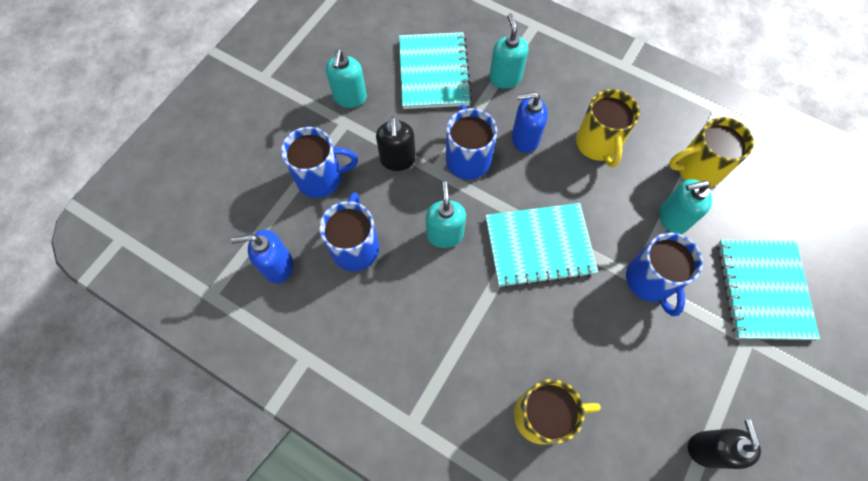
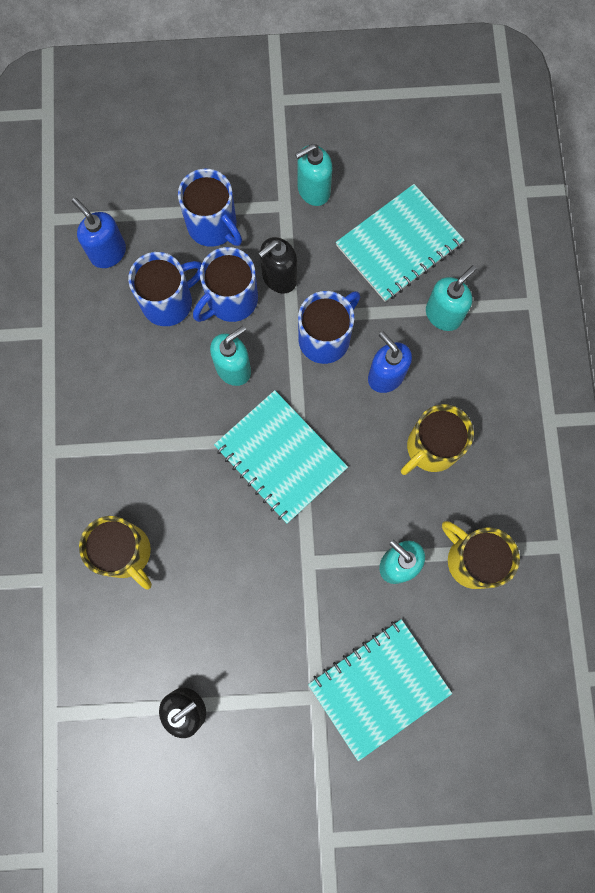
camera: 55 degrees right, 10 degrees up
(650, 281) = (314, 577): blue mug -> blue mug (230, 300)

